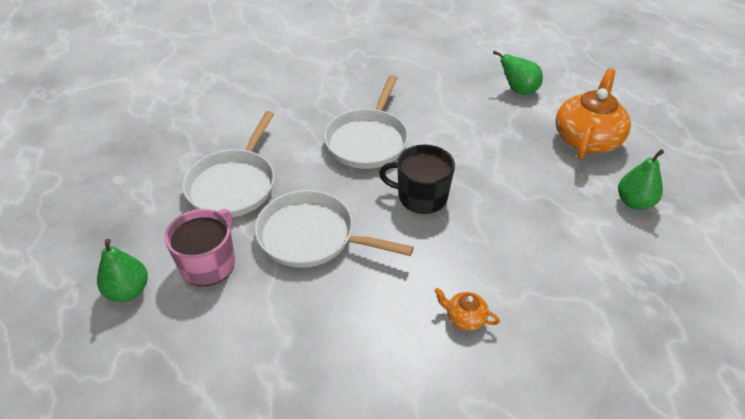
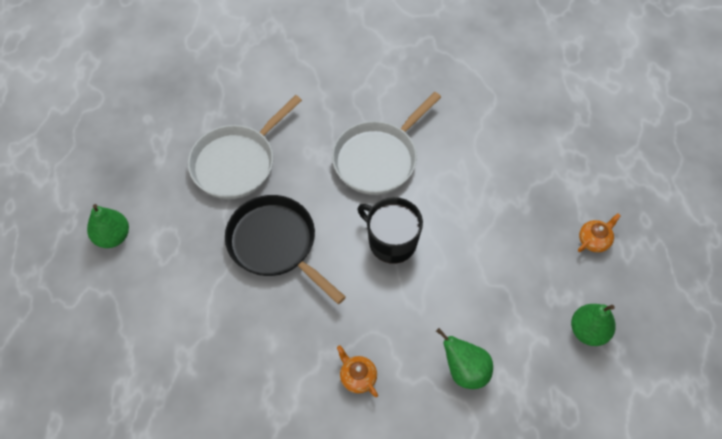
camera: 25 degrees right, 15 degrees up
(209, 263) = (182, 236): pink mug -> none
(312, 236) = (276, 244): white pan -> black pan
(518, 90) = (564, 153): green pear -> green pear (464, 370)
(587, 139) = (594, 240): orange teapot -> orange teapot, size x0.45

